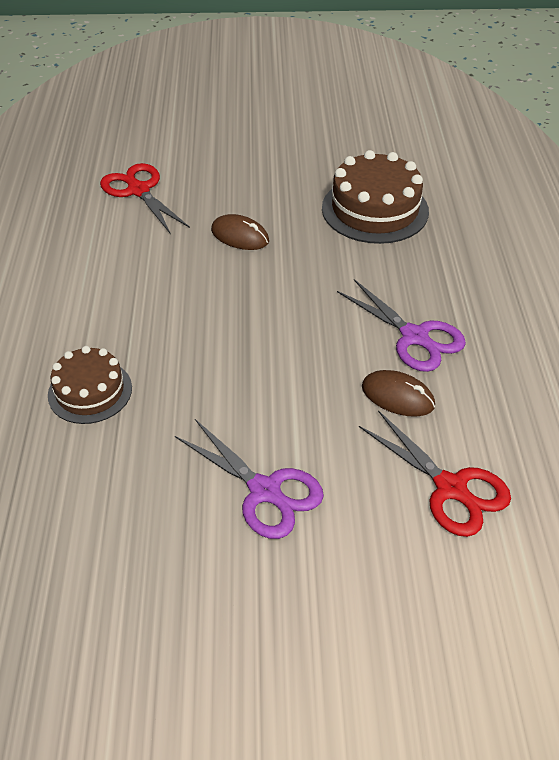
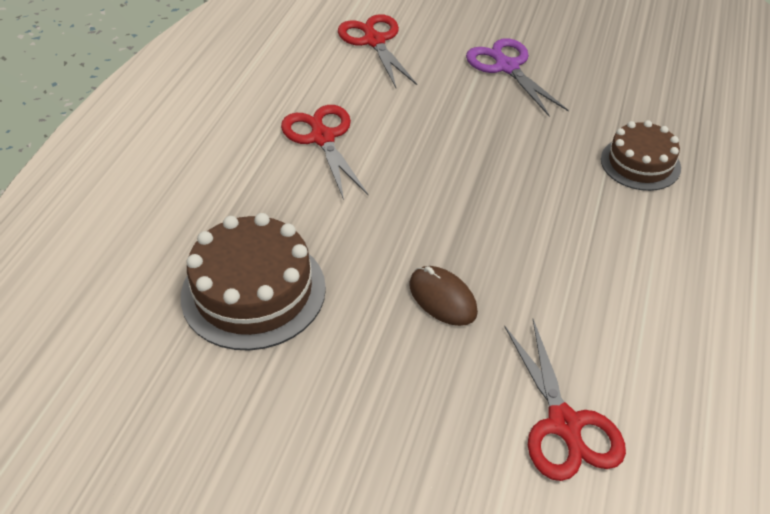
camera: 160 degrees left, 0 degrees up
(397, 396) = (371, 99): brown mouse -> none
(414, 337) = (322, 138): purple scissors -> red scissors

